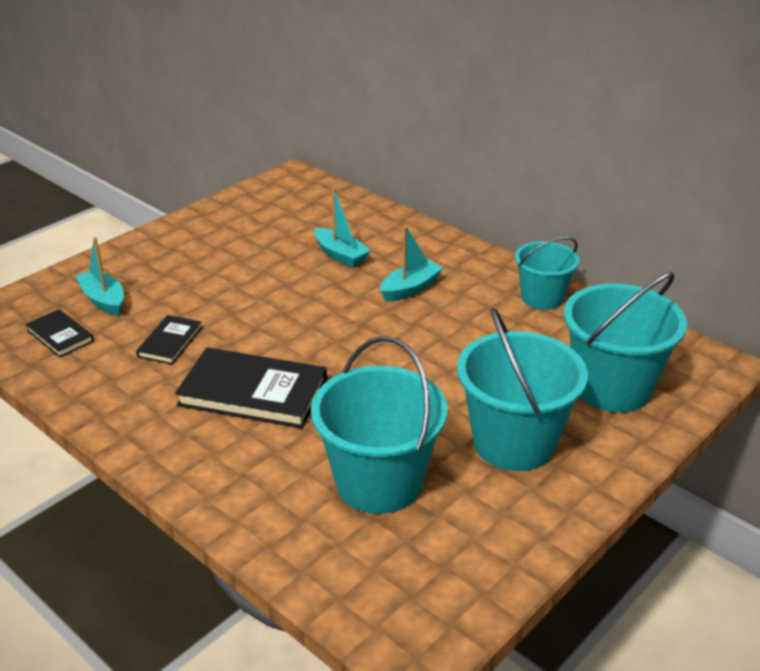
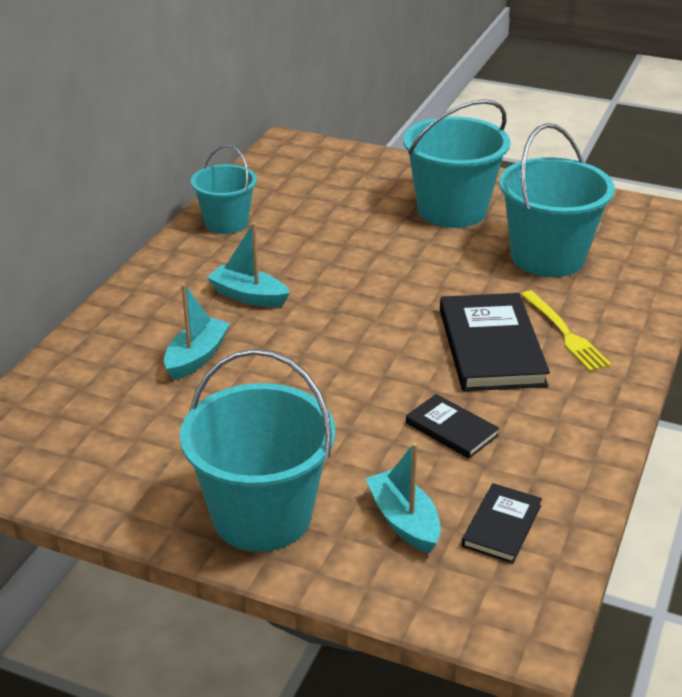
camera: 110 degrees left, 0 degrees up
(103, 300) = (404, 521): turquoise boat -> turquoise boat turned 120 degrees clockwise
(170, 342) = (451, 429): black book -> black book turned 45 degrees clockwise
(240, 444) = (565, 333): none -> yellow fork
(612, 387) = (350, 180): turquoise bucket -> turquoise bucket (262, 516)

